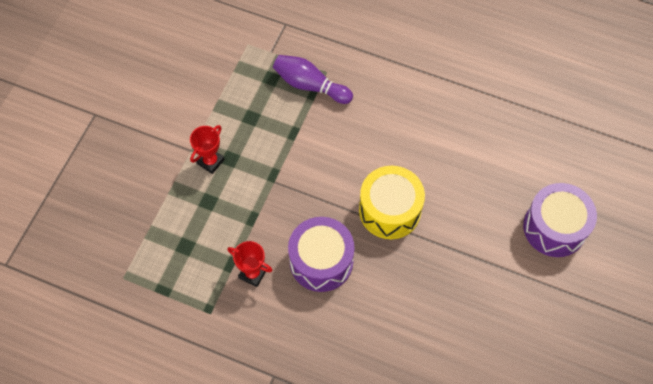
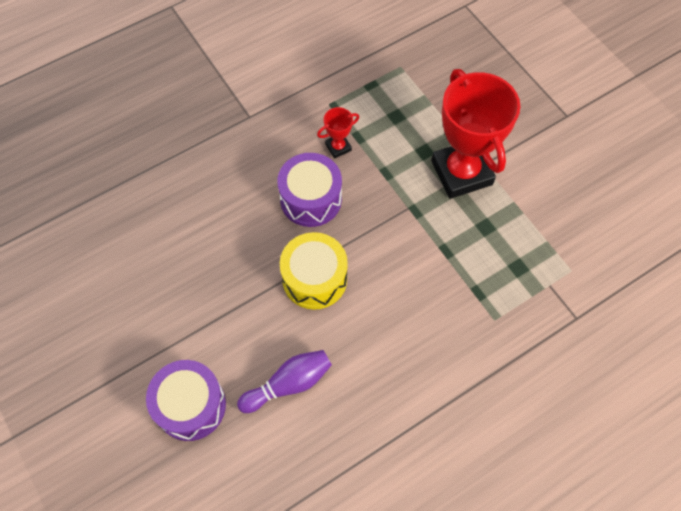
camera: 125 degrees right, 0 degrees up
(210, 161) = (461, 172): red trophy -> red trophy, size x2.35
(310, 85) = (488, 295): purple bowling pin -> purple bowling pin (289, 384)

